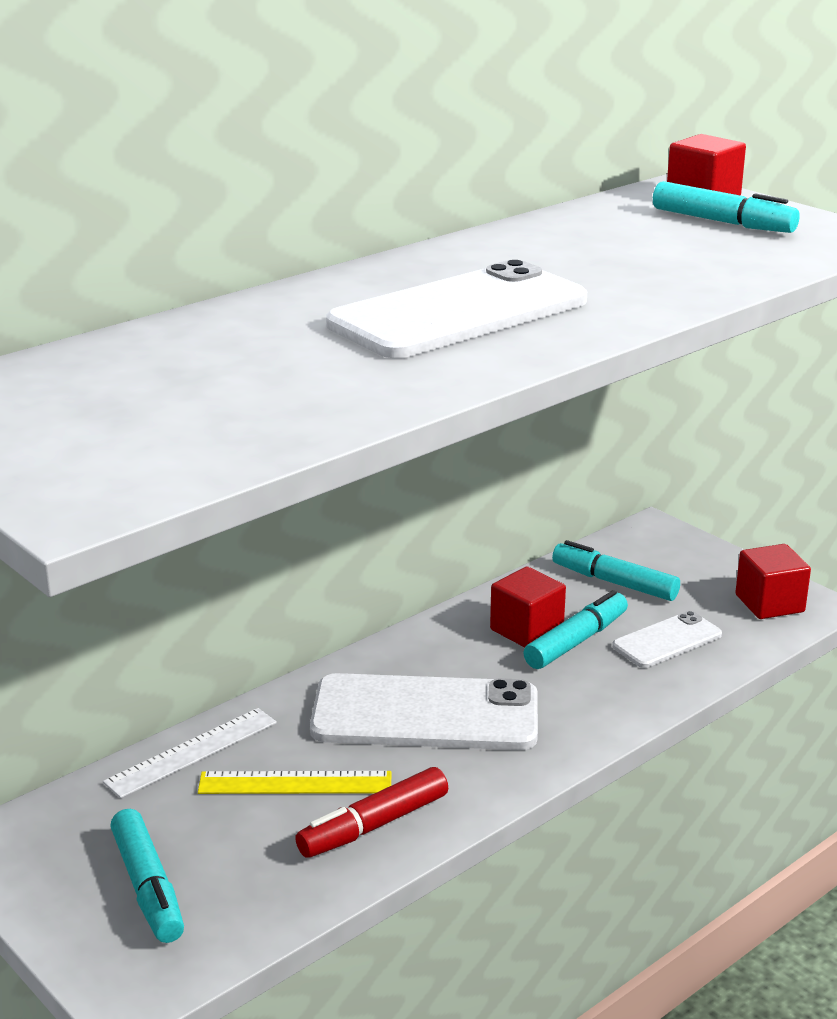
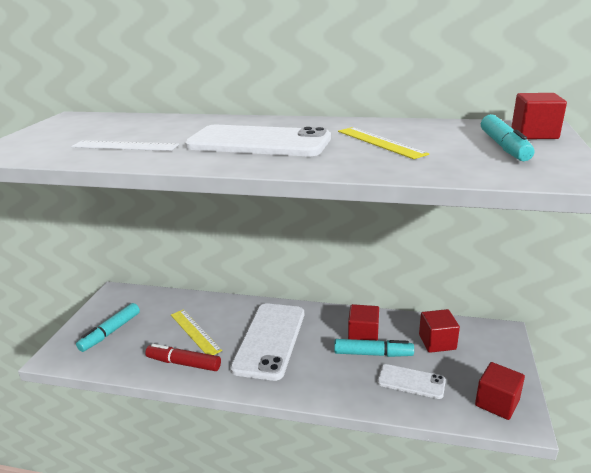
camera: 55 degrees right, 0 degrees up
(192, 752) = (194, 302): white ruler -> white ruler (125, 146)
(425, 714) = (269, 340): white phone -> white phone turned 45 degrees clockwise
(595, 260) = (380, 142): none -> yellow ruler
(614, 582) = (437, 342): turquoise marker -> red cube

